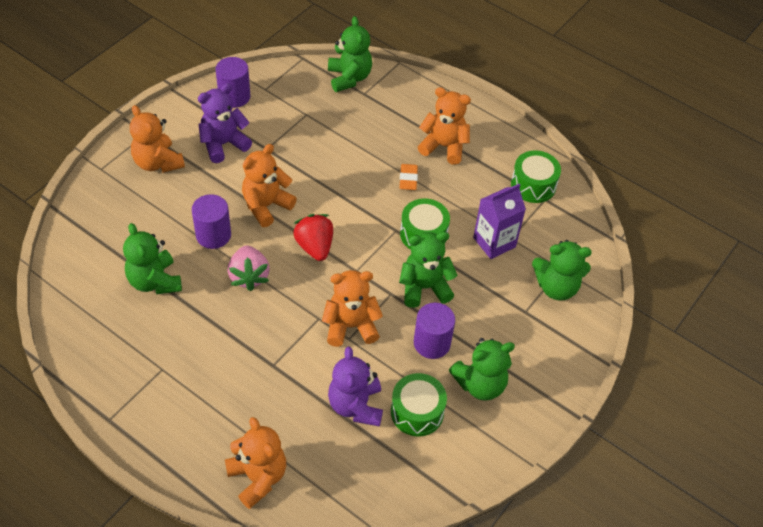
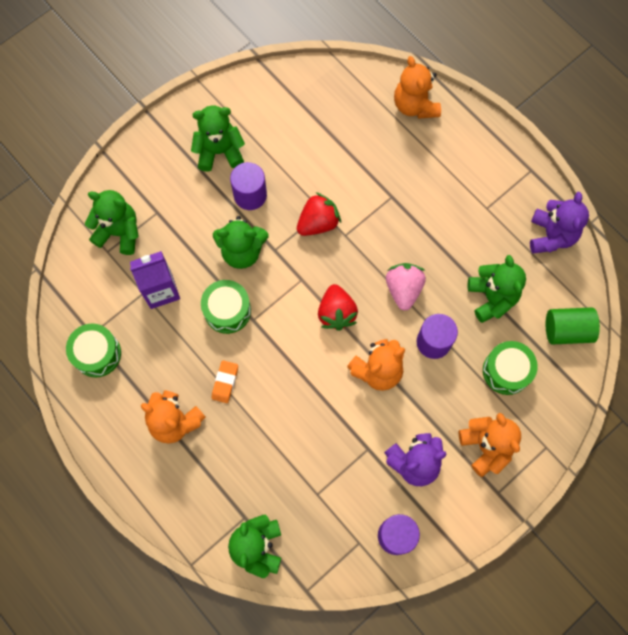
camera: 165 degrees left, 20 degrees up
(75, 263) = (567, 330): none -> green cylinder
(350, 326) = (318, 223): orange teddy bear -> red strawberry
(356, 406) = (328, 150): purple teddy bear -> purple teddy bear (551, 236)
(417, 412) = (278, 136): green drum -> green drum (506, 371)

